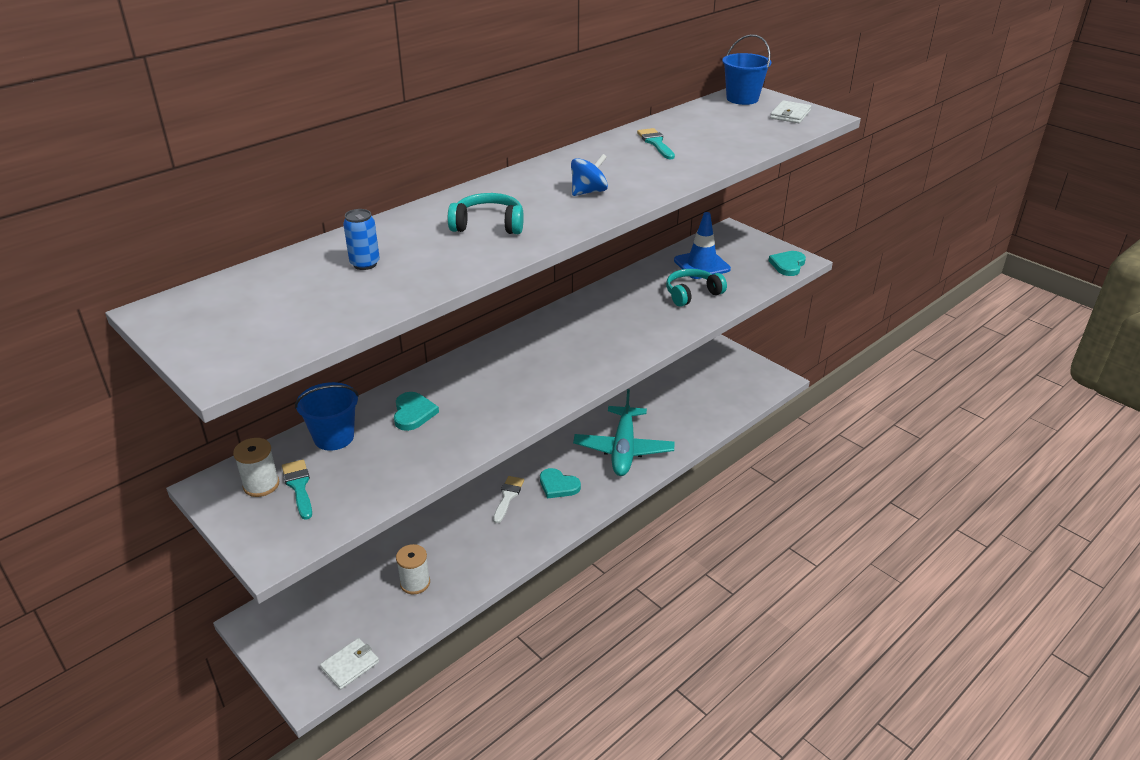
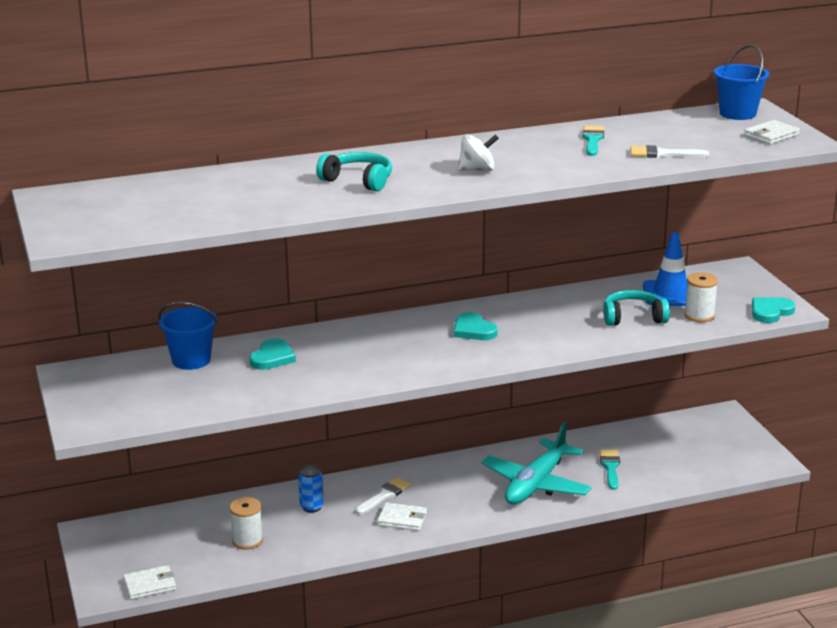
camera: 25 degrees right, 10 degrees down
(261, 485) = (108, 380): white spool -> white spool (699, 316)
(299, 486) = (137, 388): turquoise brush -> turquoise brush (610, 467)
(365, 264) = (228, 191): blue can -> blue can (311, 507)
(538, 517) = (402, 519): none -> white wallet
(558, 485) = (442, 499): turquoise heart -> turquoise heart (473, 330)
(588, 192) = (477, 170): blue spinning top -> white spinning top
(728, 147) = (663, 154): none -> white brush

